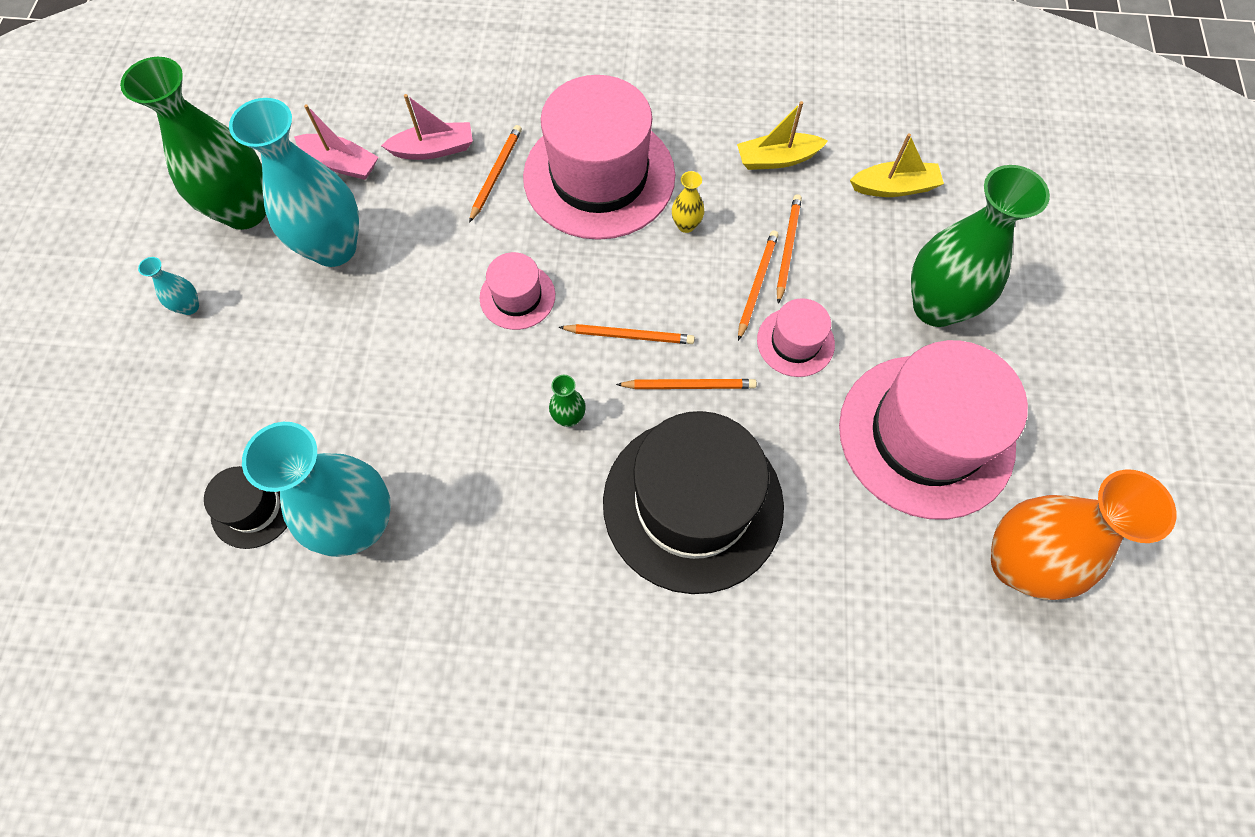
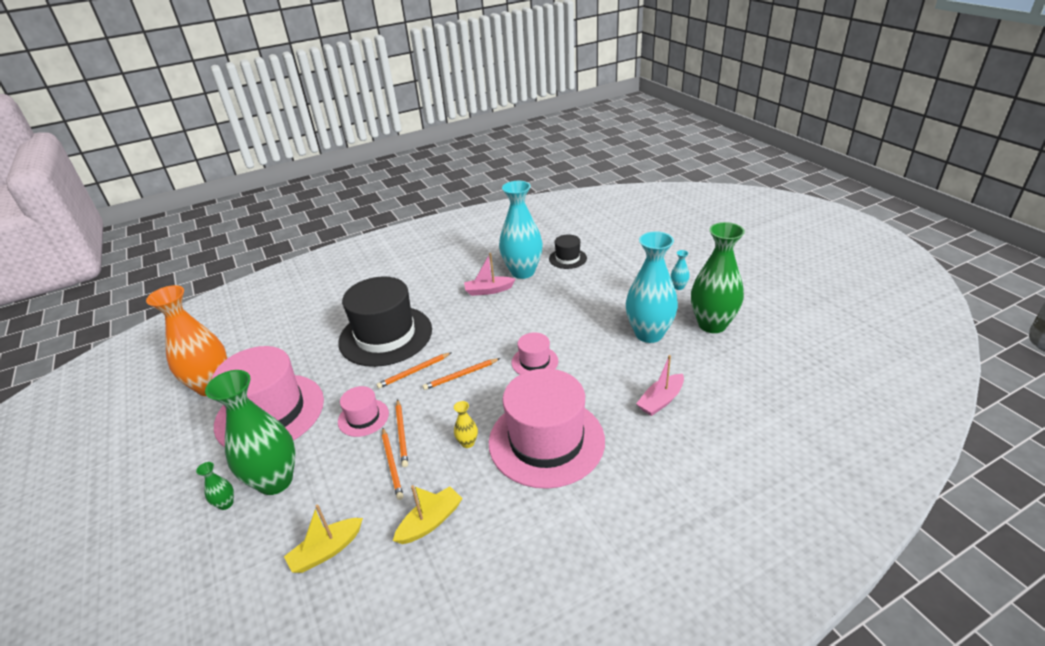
camera: 150 degrees right, 30 degrees down
(341, 164) = (699, 366): pink boat -> pink boat (489, 290)
(496, 174) = (609, 408): orange pencil -> none
(569, 417) = (466, 334): green vase -> green vase (226, 504)

